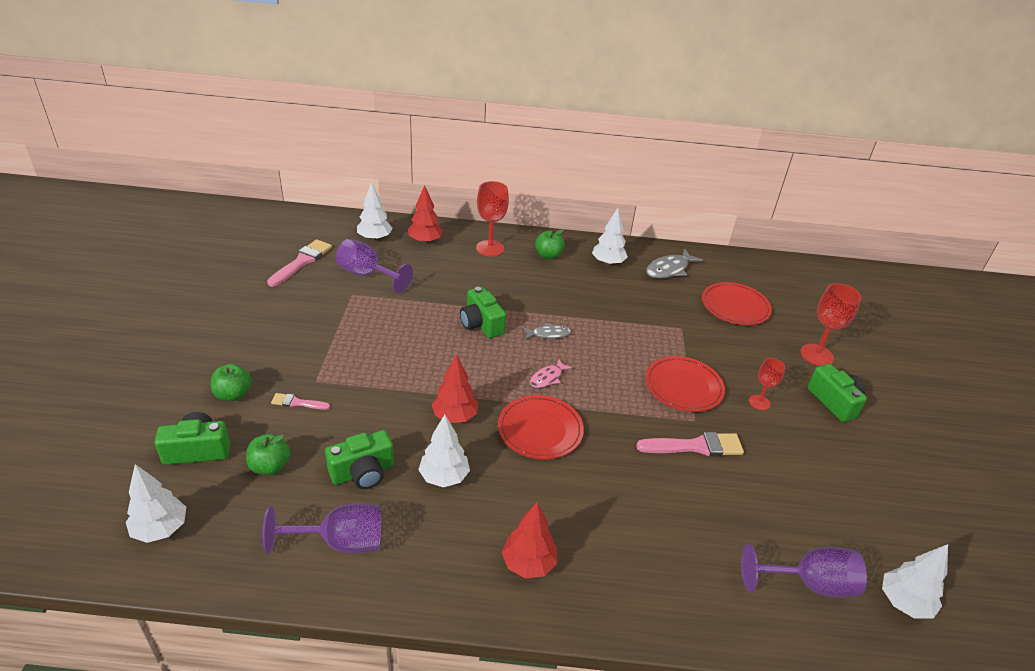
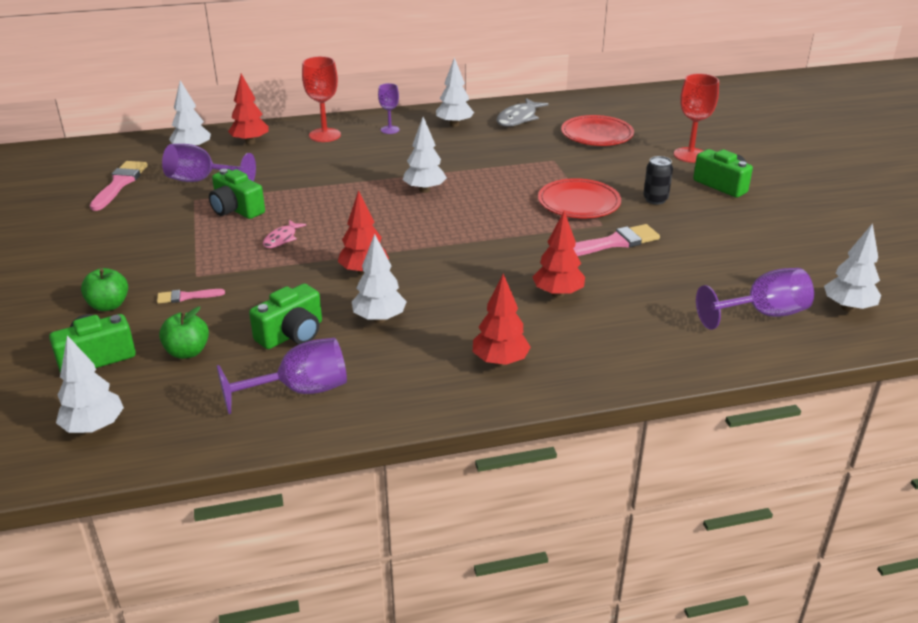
camera: 15 degrees left, 5 degrees down
(481, 324) = (350, 196): green camera -> green camera (236, 209)
(540, 430) = (456, 263): red plate -> none
(547, 378) = (442, 223): pink fish -> pink fish (282, 239)
(548, 255) = (390, 130): green apple -> purple goblet
(548, 334) = (424, 190): grey fish -> white tree
(617, 495) = (558, 294): none -> red tree
(759, 402) = (655, 199): red goblet -> black can

